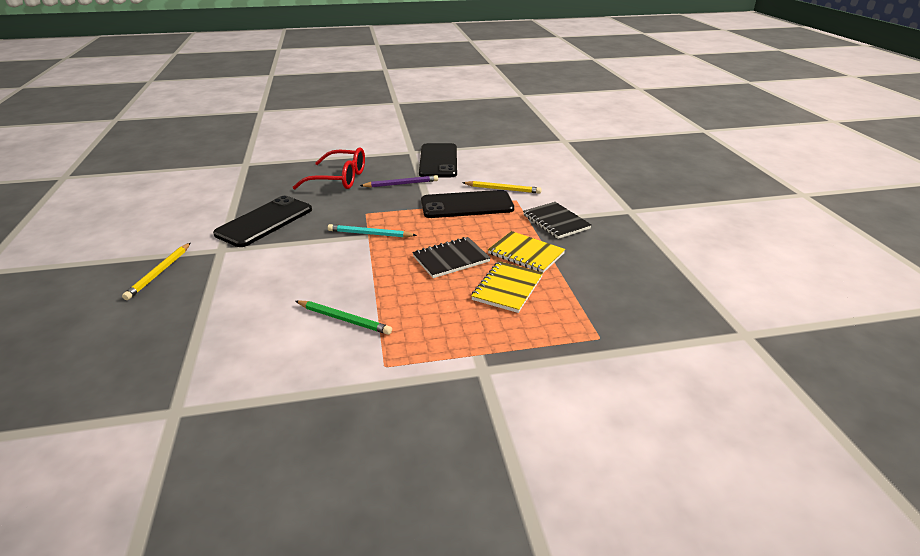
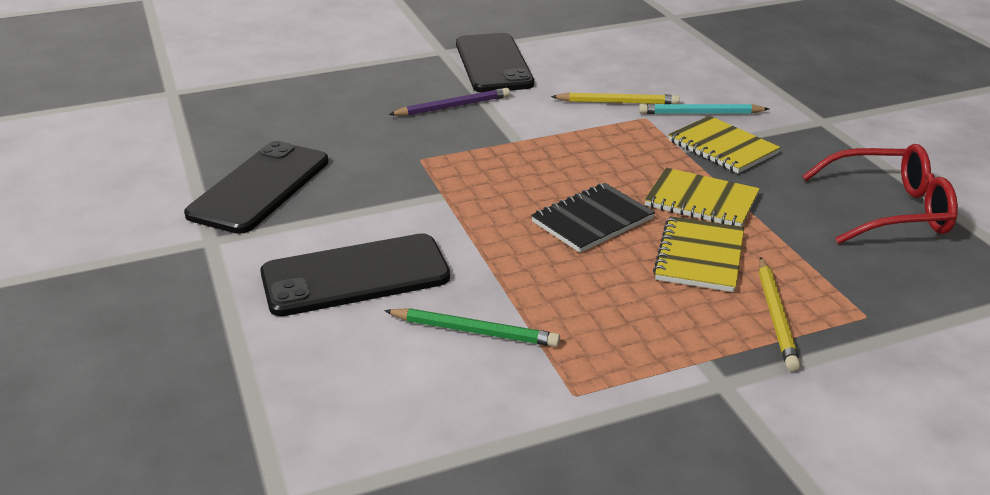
camera: 10 degrees left, 0 degrees up
(159, 273) = (126, 289): yellow pencil -> yellow pencil (776, 316)
(339, 179) = (347, 106): red glasses -> red glasses (889, 210)
(370, 234) = (444, 192): turquoise pencil -> turquoise pencil (700, 113)
(467, 205) = (574, 132): black phone -> black phone (355, 276)
(556, 222) = (722, 147): black notebook -> yellow notebook

